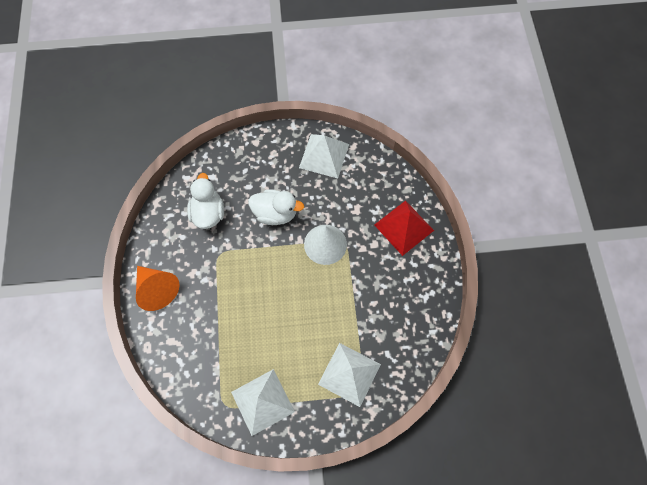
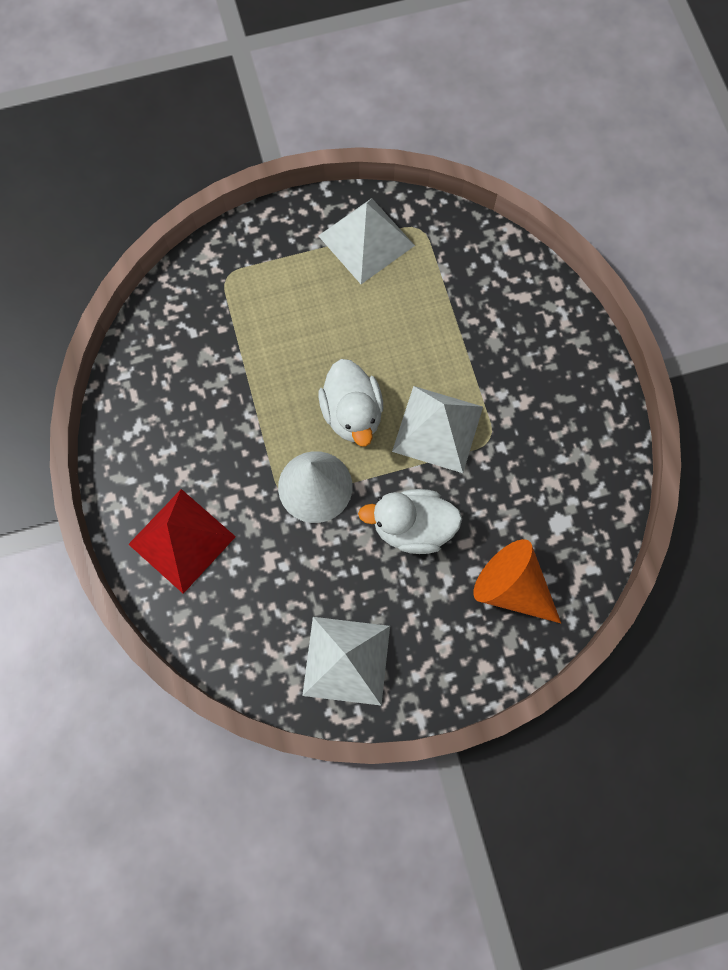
camera: 170 degrees right, 5 degrees up
(157, 289) = (572, 367): orange cone -> orange cone (512, 587)
(208, 213) = (530, 508): white duck -> white duck (352, 413)
(349, 374) = (246, 295): white pyramid -> white pyramid (438, 429)

